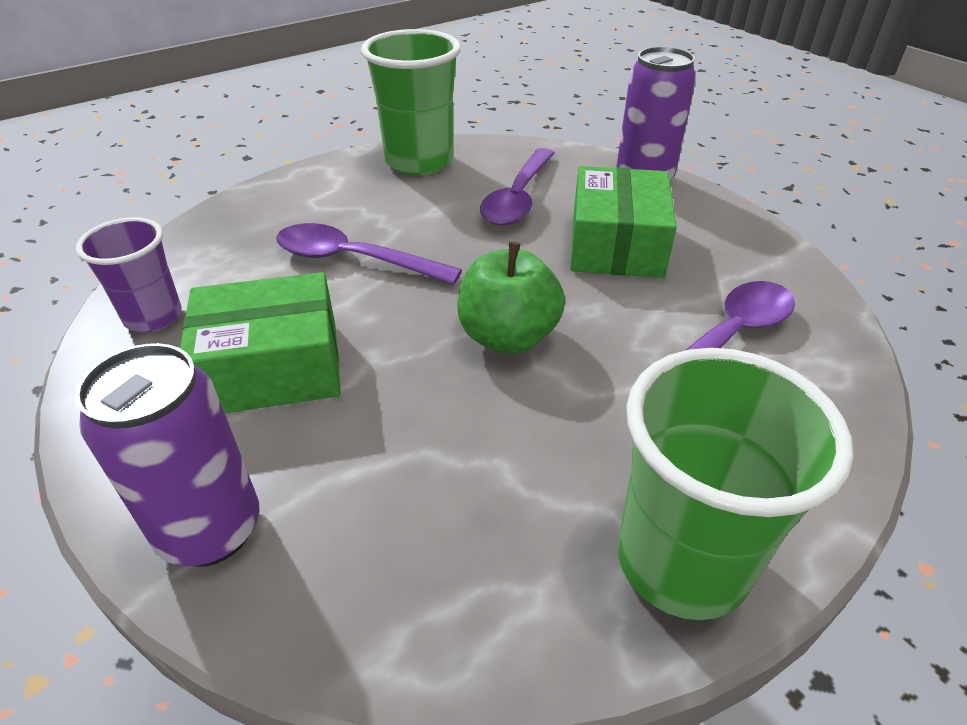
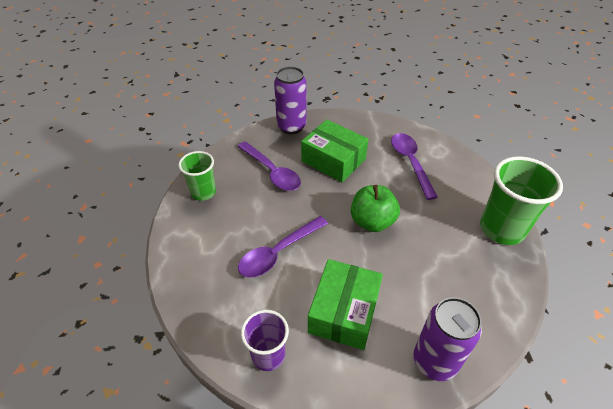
camera: 60 degrees left, 5 degrees up
(419, 161) = (203, 192): green cup -> green cup, size x0.61

